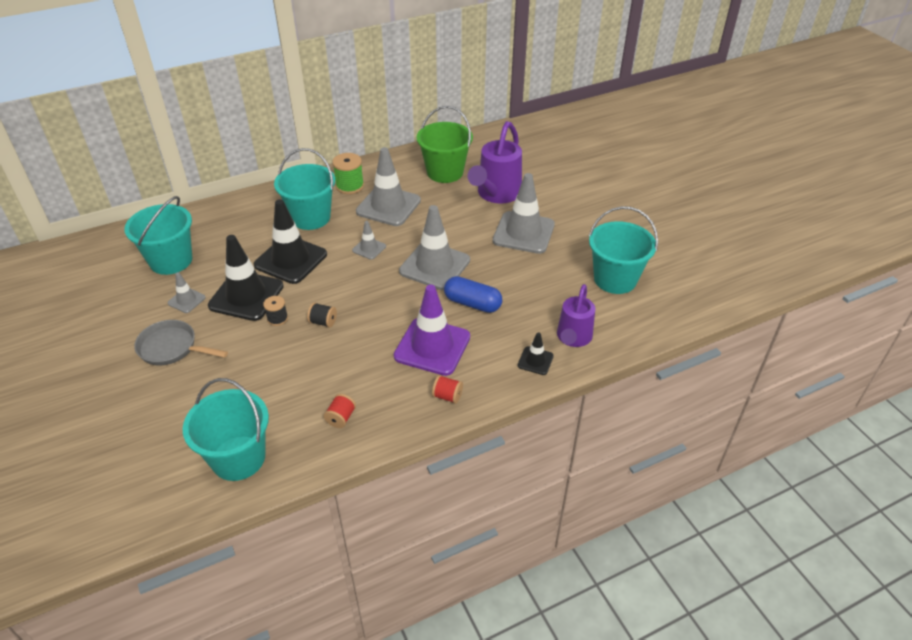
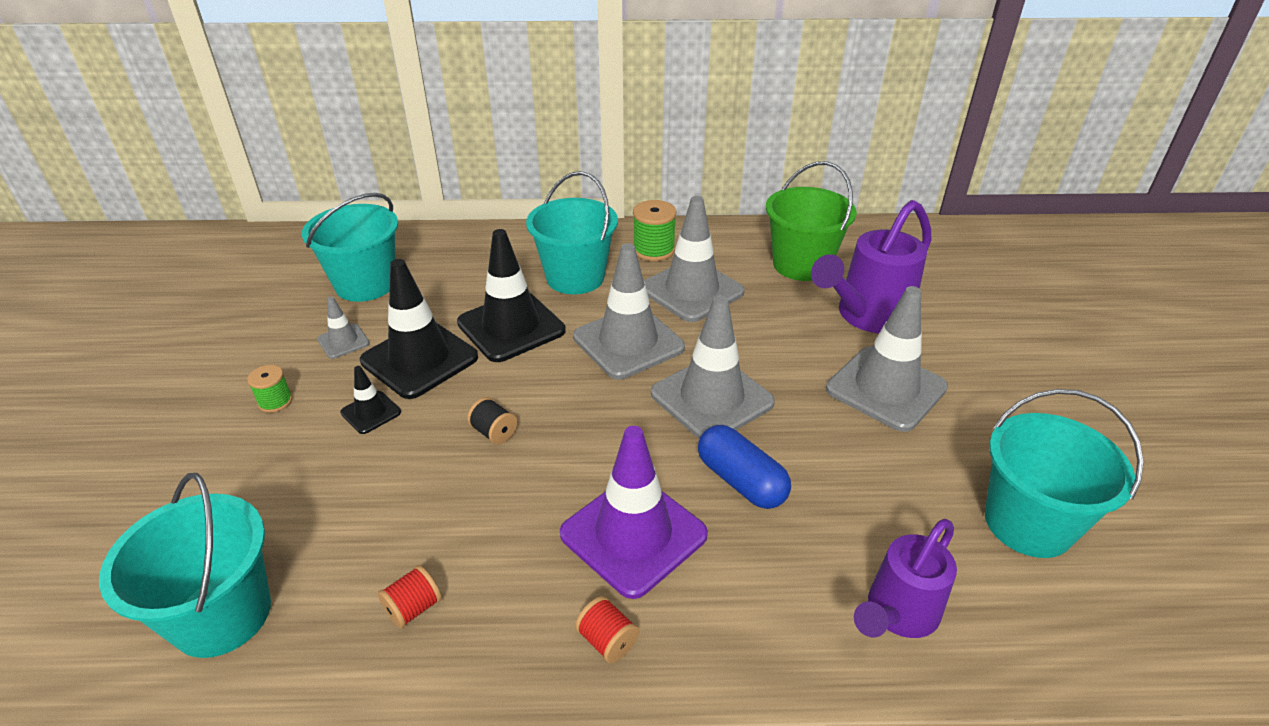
camera: 25 degrees right, 5 degrees down
(172, 348) = (275, 401): grey pan -> green spool
(277, 318) = (436, 405): black spool -> none
(369, 248) = (628, 342): grey traffic cone -> grey traffic cone, size x2.10
(535, 361) = (803, 633): black traffic cone -> black traffic cone (371, 412)

